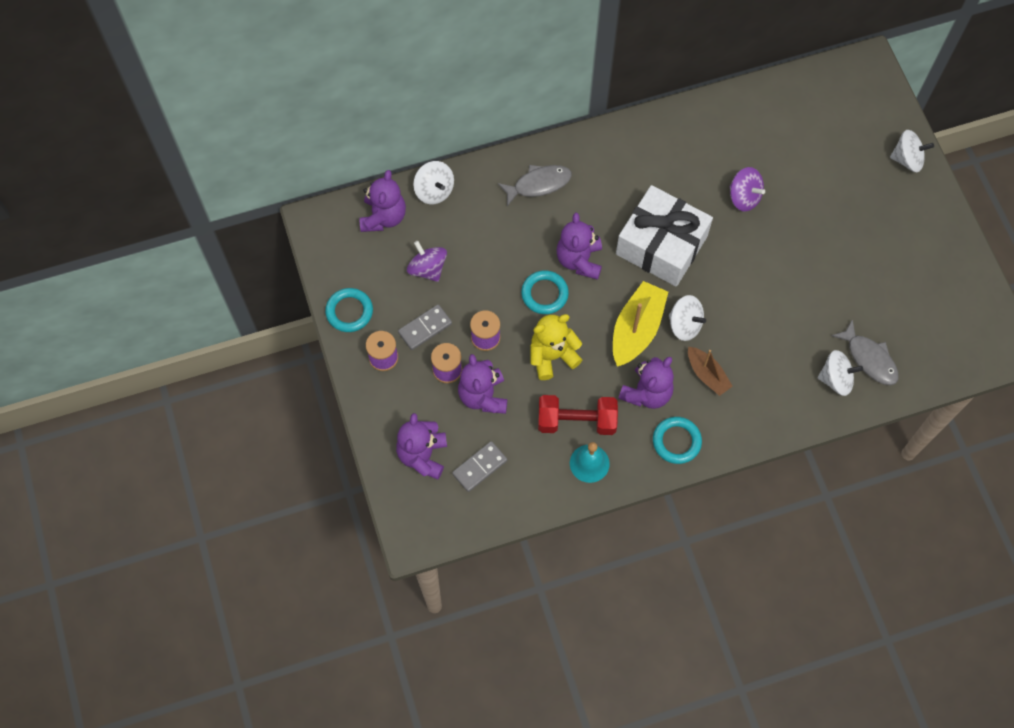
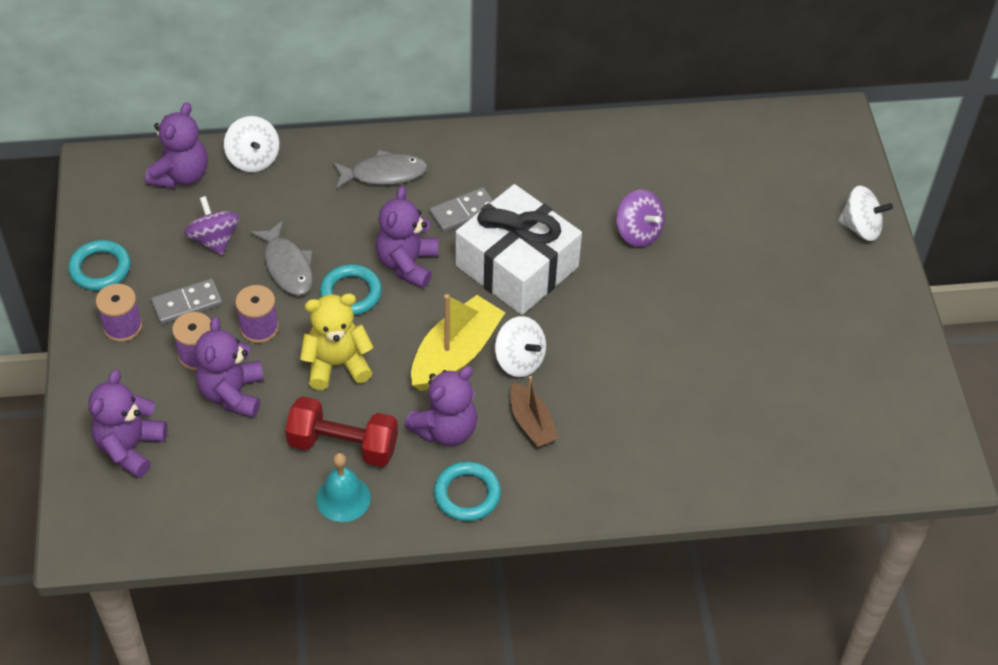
camera: 10 degrees right, 15 degrees down
(479, 467) = (198, 475): grey domino -> grey domino (463, 212)
(836, 379) = (702, 460): white spinning top -> none
(869, 358) = (753, 444): grey fish -> grey fish (287, 266)

